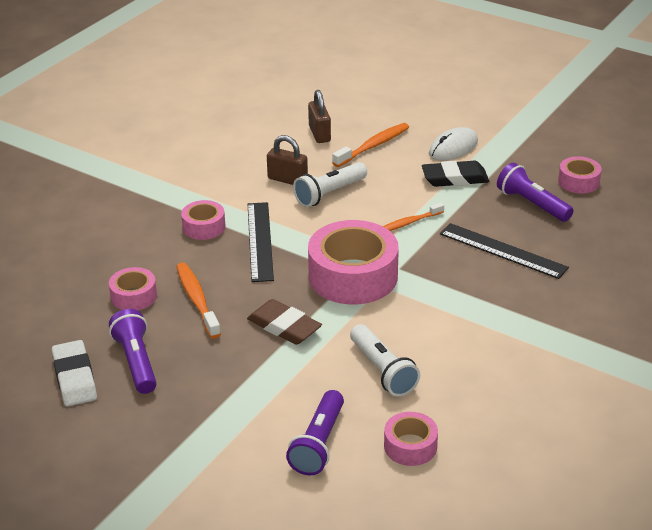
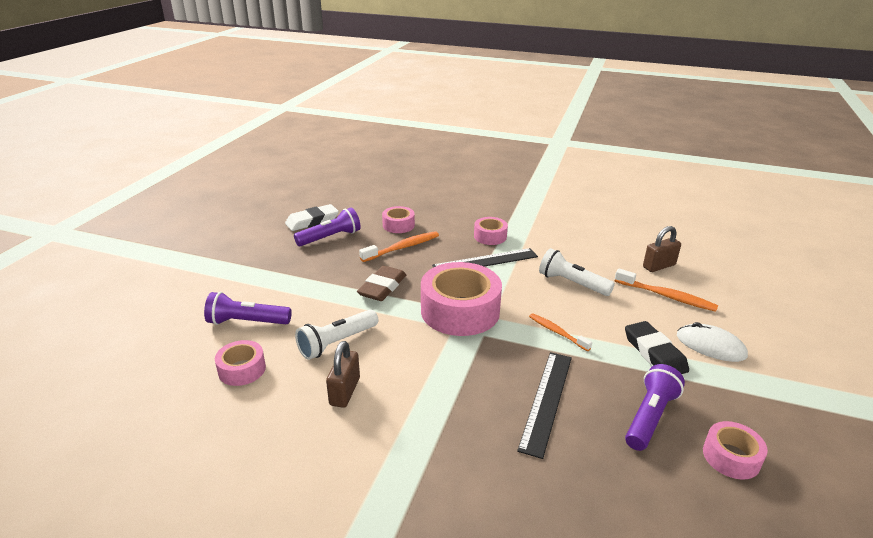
camera: 75 degrees right, 5 degrees down
(287, 180) = (577, 261): brown padlock -> brown padlock (345, 391)

